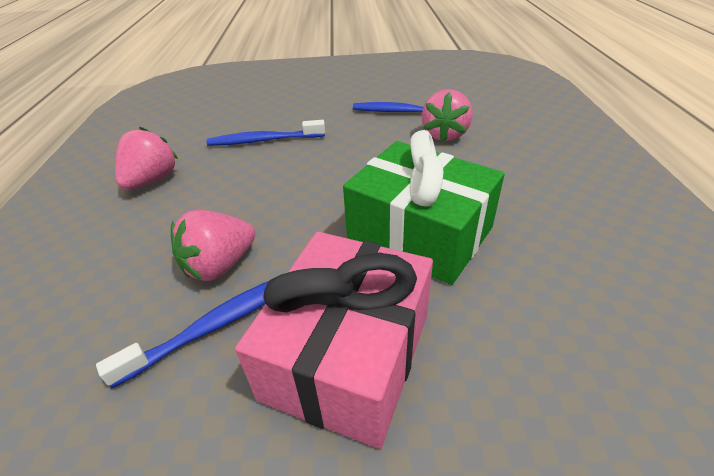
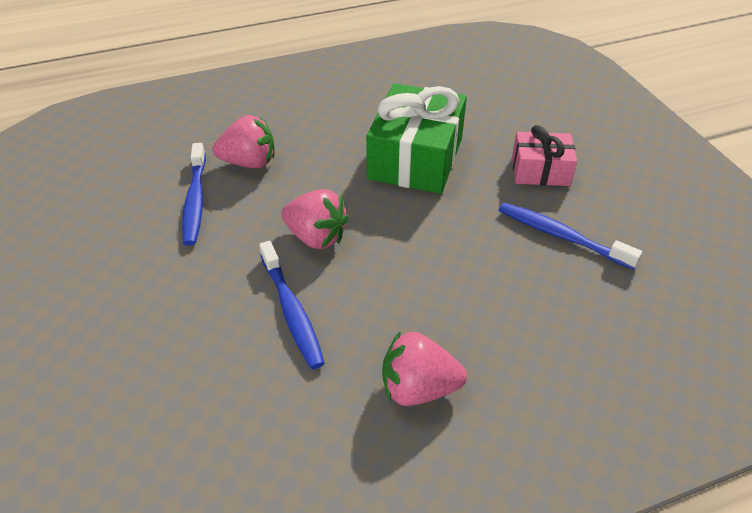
camera: 110 degrees left, 5 degrees up
(219, 265) = (510, 259): pink strawberry -> pink strawberry (316, 237)
(348, 355) = (540, 170): pink gift -> pink gift, size x0.58

